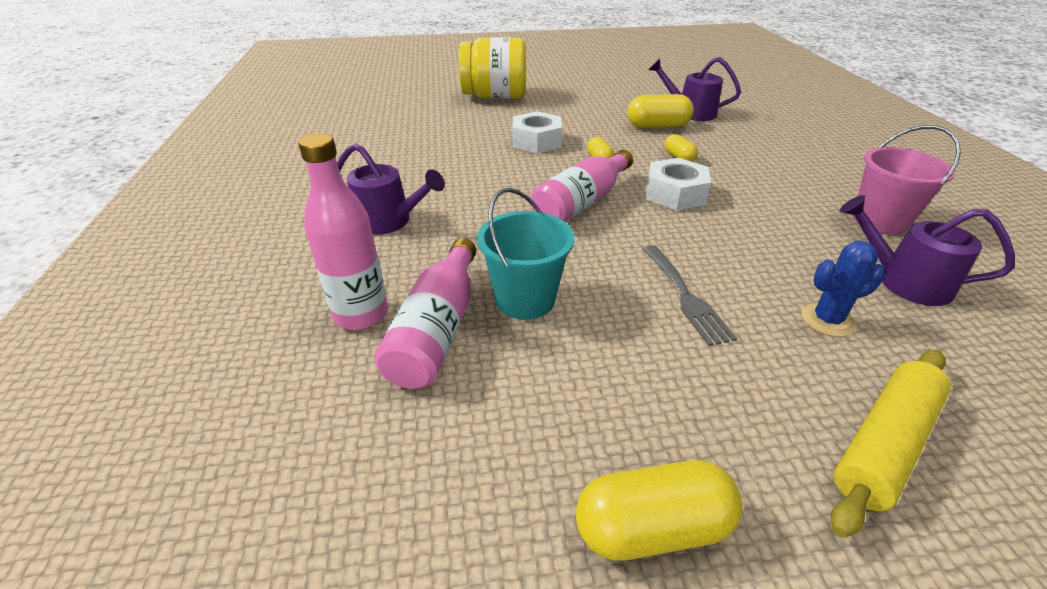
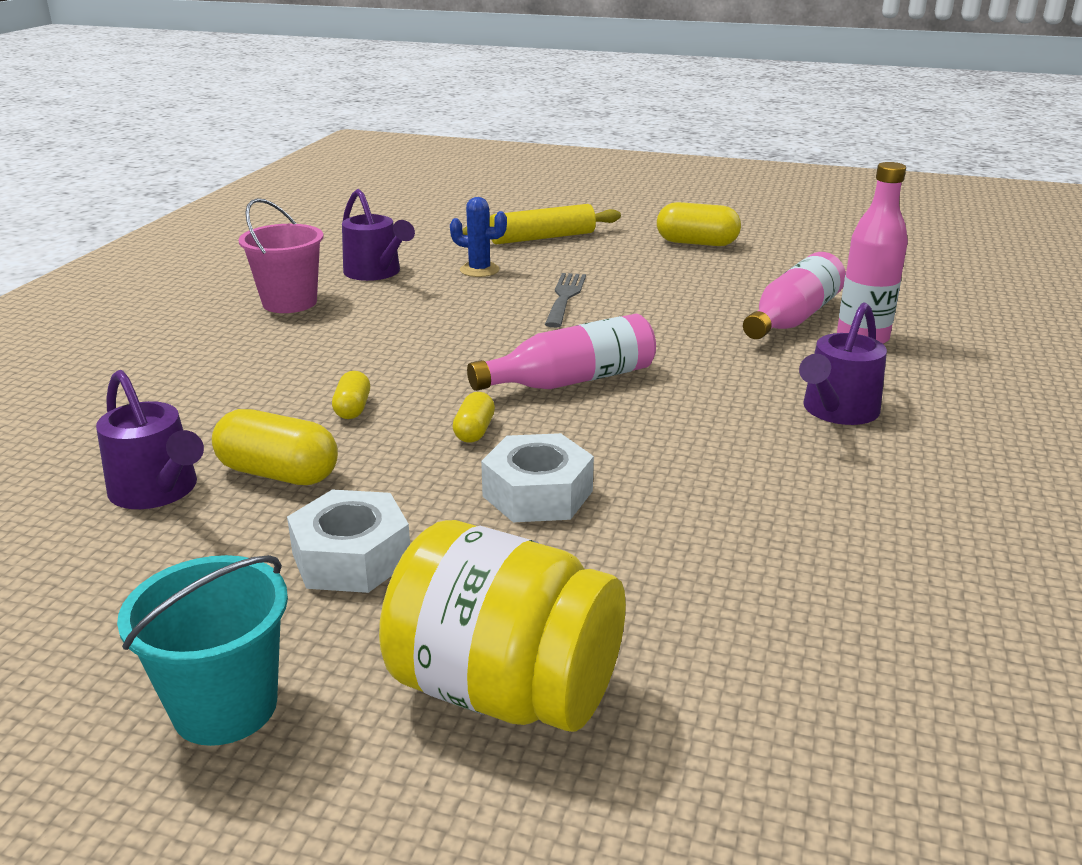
camera: 155 degrees left, 10 degrees down
(388, 221) = (837, 411): purple watering can -> purple watering can turned 105 degrees counterclockwise
(525, 299) = (706, 320): turquoise bucket -> turquoise bucket (225, 707)
(675, 194) = (443, 366): white nut -> white nut (351, 557)

